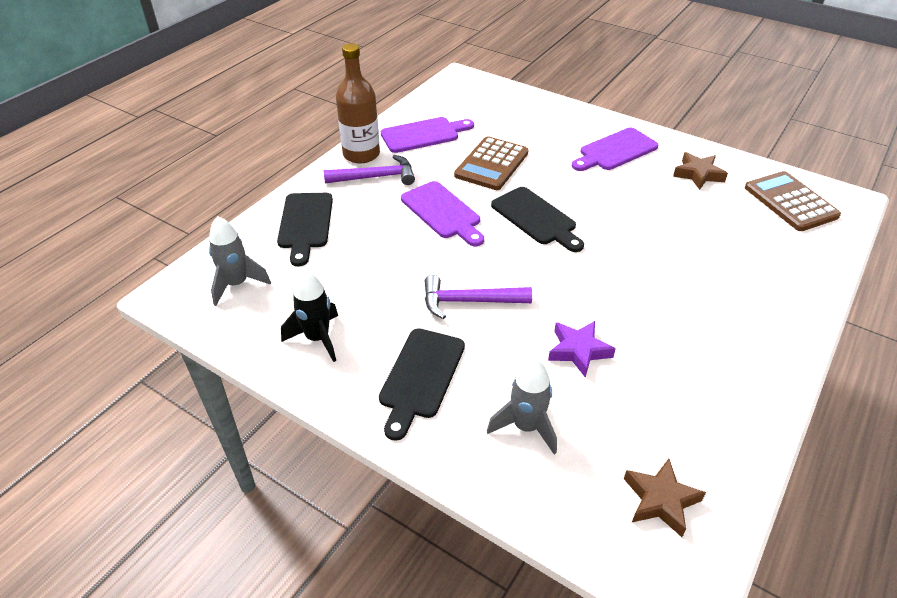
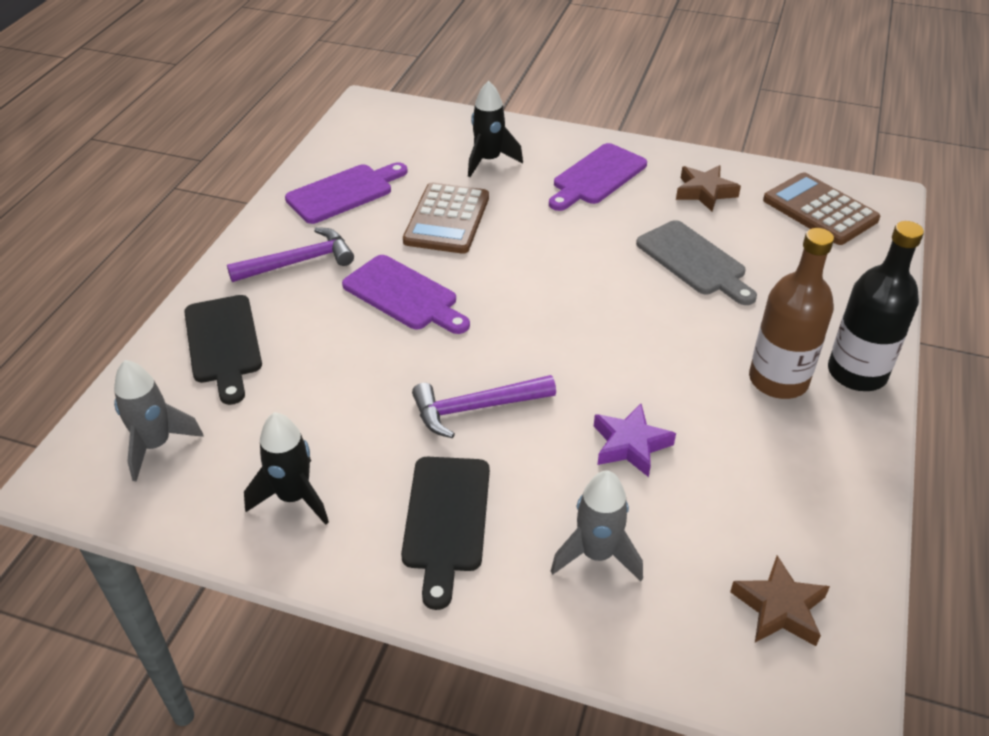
camera: 15 degrees left, 0 degrees up
(361, 154) = (268, 233): brown bottle -> brown bottle (778, 380)
(536, 128) = (489, 161): none -> black rocket
(536, 218) = (526, 283): black cutting board -> none
(673, 224) = (694, 261): none -> grey cutting board
(783, 332) = (857, 373): none -> black bottle

